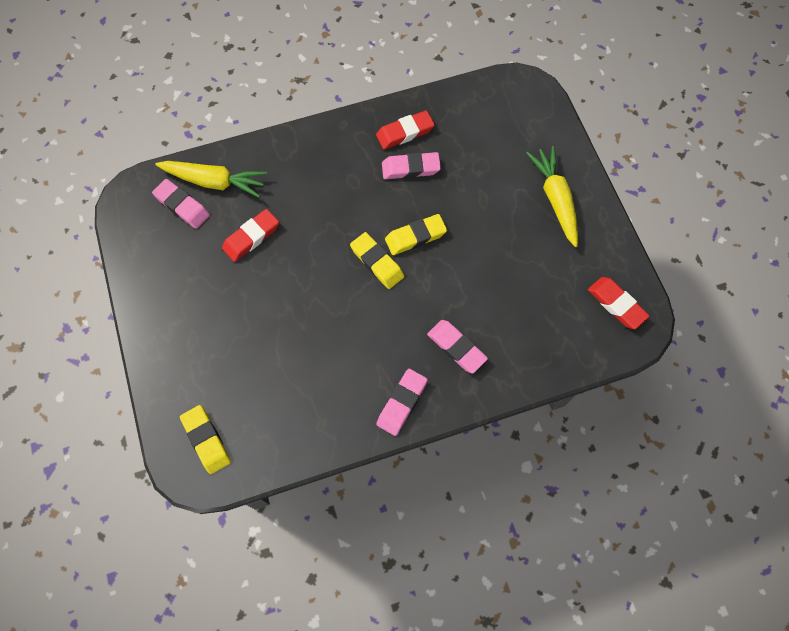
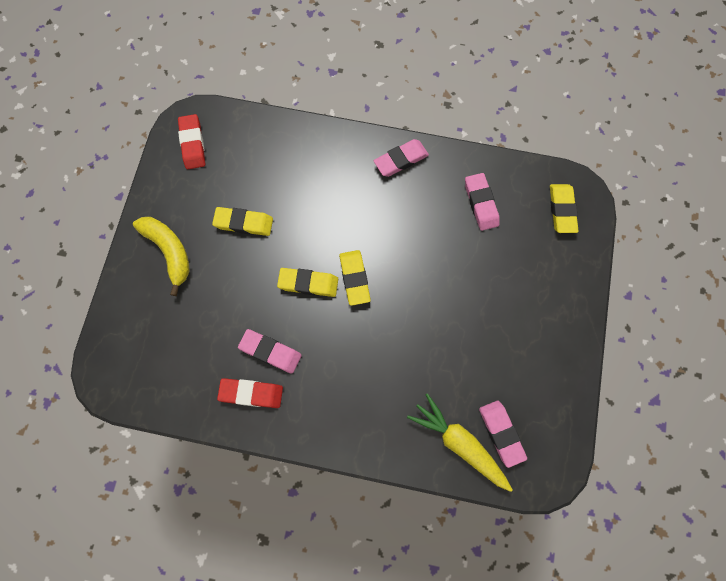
camera: 150 degrees left, 5 degrees up
(251, 237) = (451, 363): red eraser -> none
(456, 347) = (335, 177): pink eraser -> pink eraser (481, 203)
(510, 257) = (244, 223): none -> yellow eraser
(555, 199) = (169, 252): yellow carrot -> yellow banana

